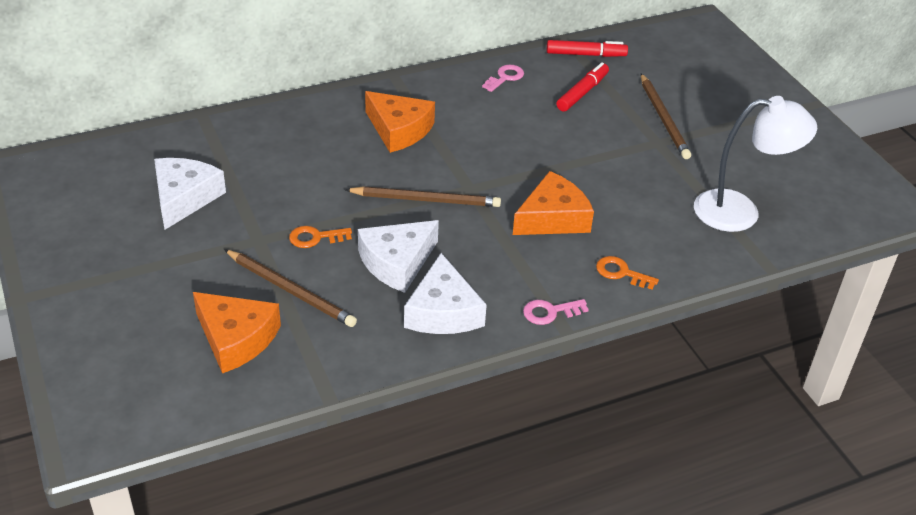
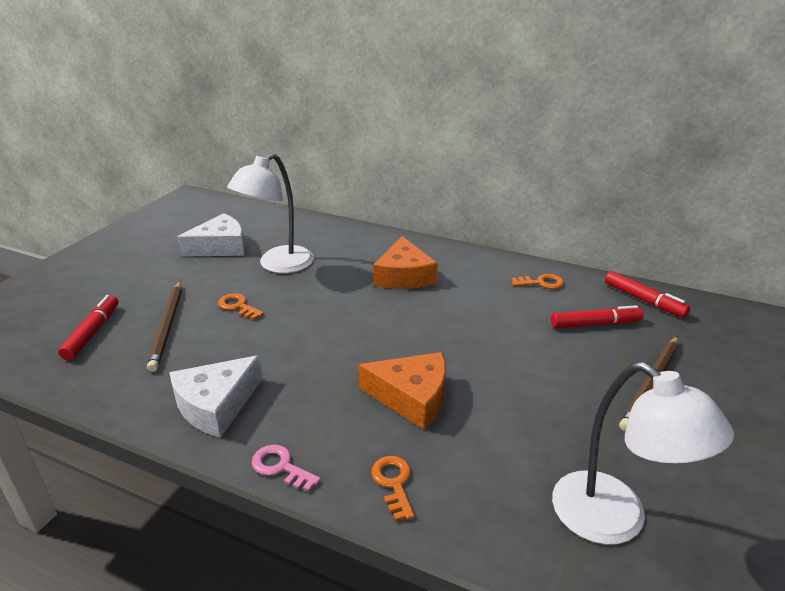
camera: 50 degrees right, 10 degrees down
(236, 338) = (92, 332): orange cheese -> red marker
(277, 182) = (278, 265): none -> white lamp
(397, 262) = (252, 352): white cheese -> none
(426, 200) = (343, 326): brown pencil -> none
(505, 77) = (542, 283): pink key -> orange key

